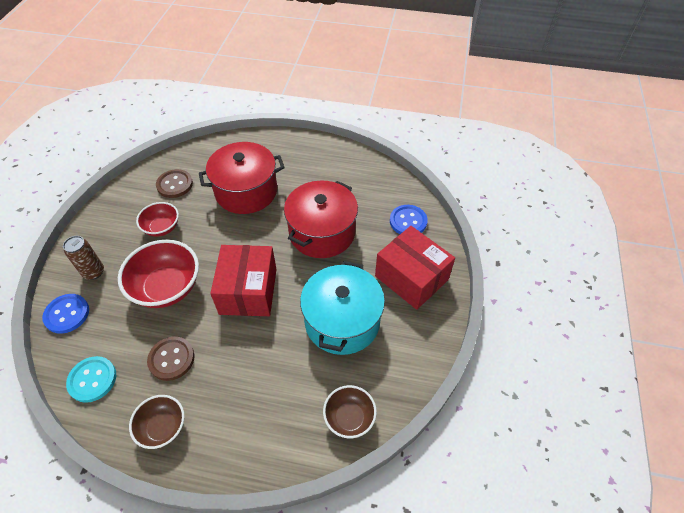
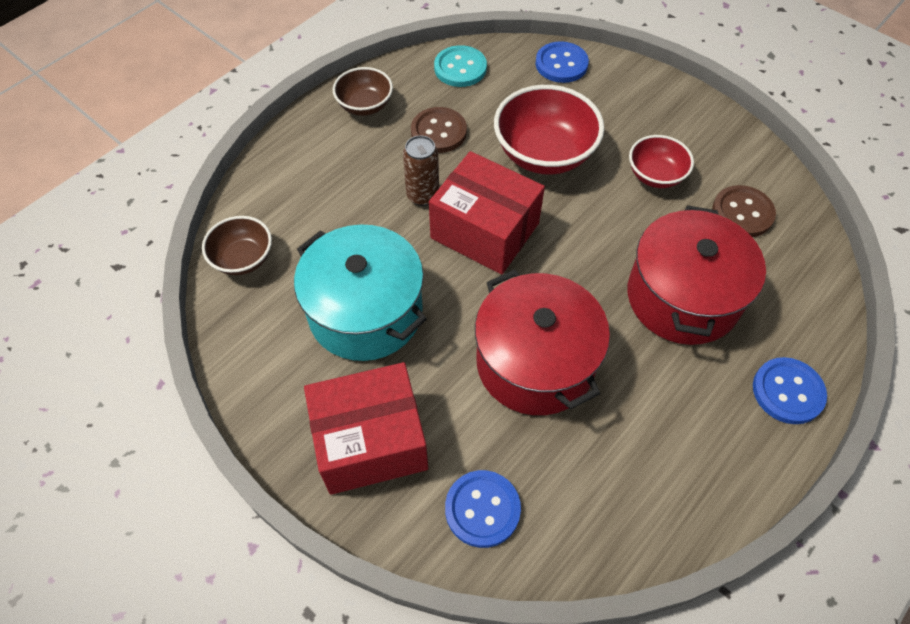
camera: 120 degrees right, 5 degrees up
(94, 272) = (612, 95): brown can -> brown can (422, 195)
(278, 145) = (787, 392): none -> blue button

